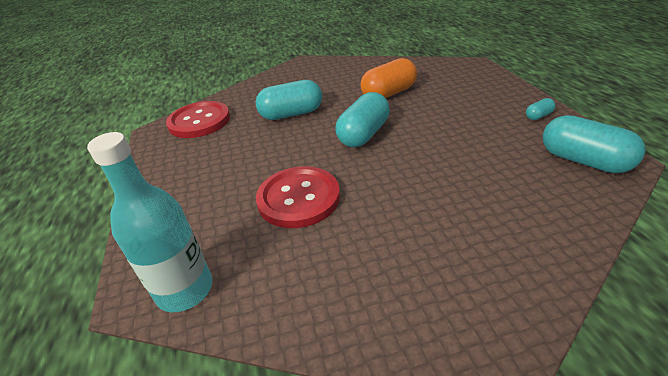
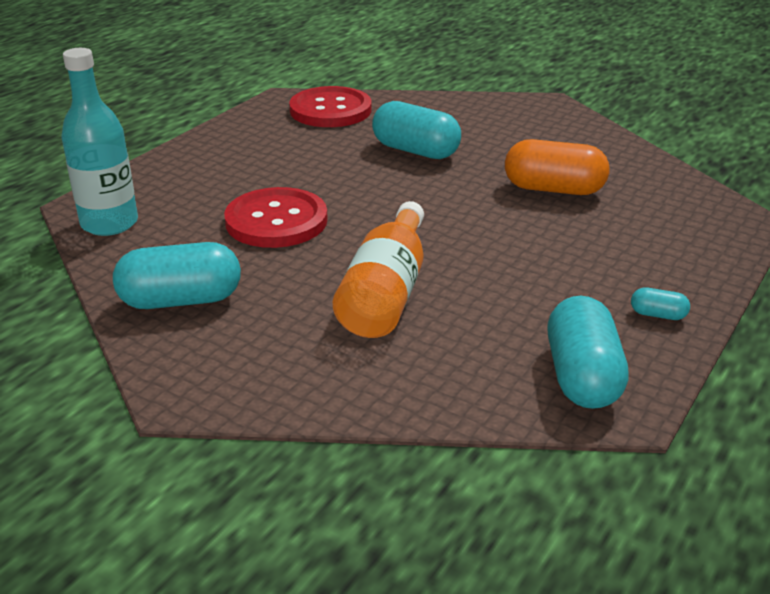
camera: 45 degrees right, 5 degrees down
(364, 134) = (435, 210): turquoise capsule -> turquoise capsule (181, 300)
(438, 190) = (386, 293): none -> orange bottle

